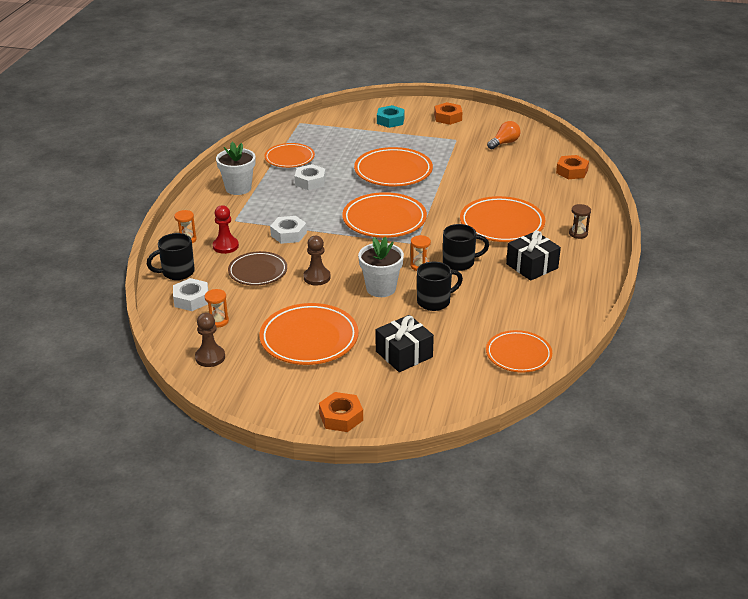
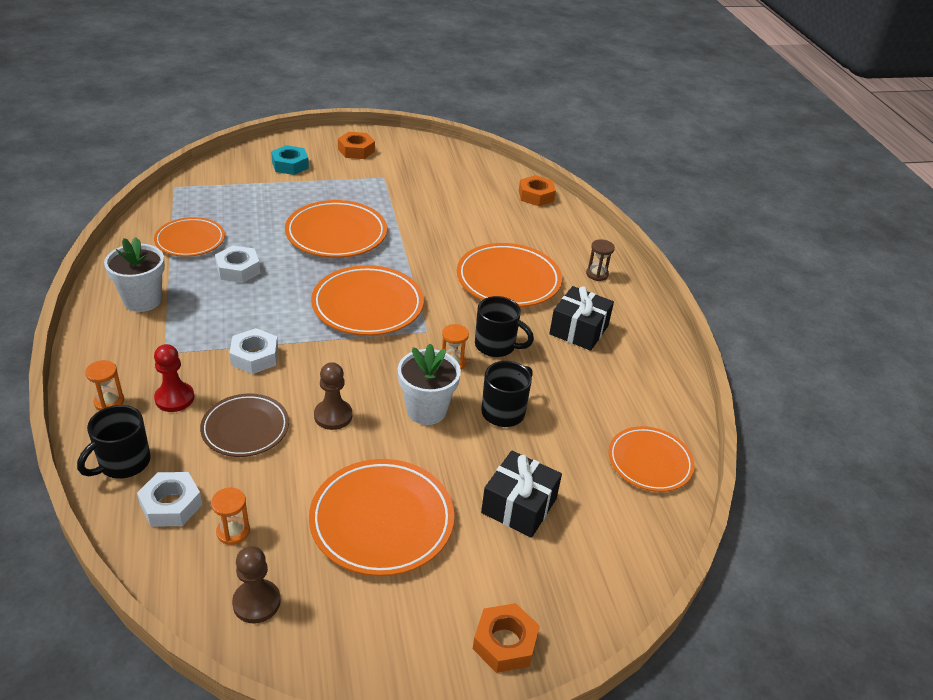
camera: 30 degrees left, 5 degrees up
(460, 262) = (496, 346): black mug -> black mug turned 60 degrees clockwise
(504, 143) = (441, 172): orange light bulb -> none

